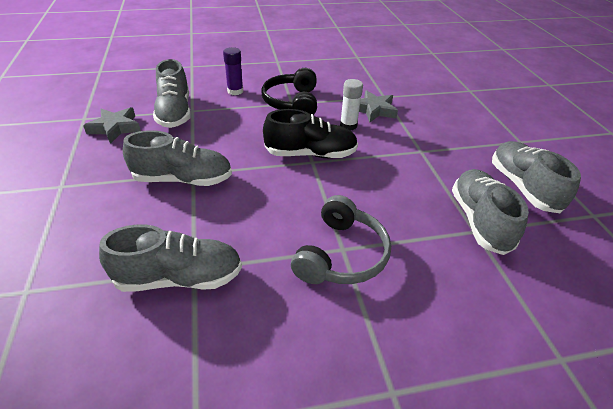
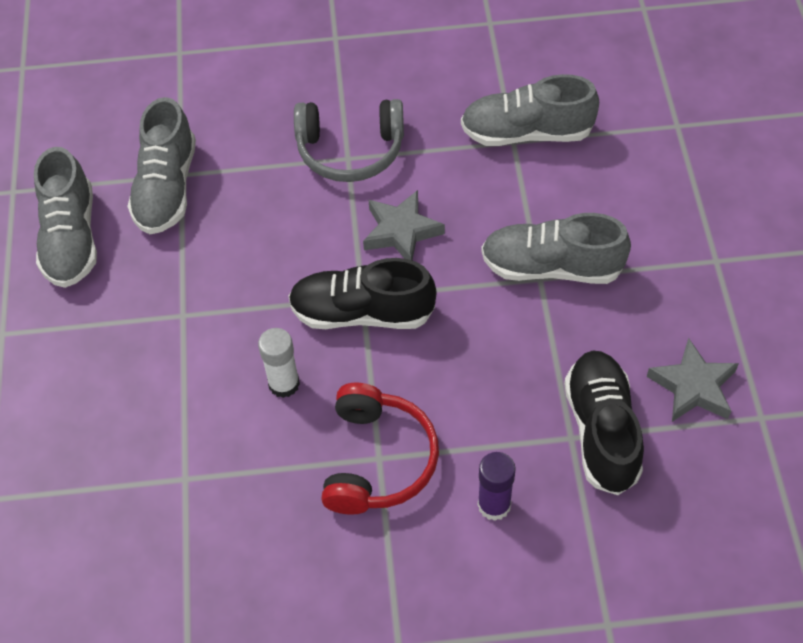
camera: 170 degrees left, 15 degrees up
(175, 112) = (601, 431): grey shoe -> black shoe
(292, 102) = (378, 460): black headphones -> red headphones
(341, 255) = (350, 151): grey headphones -> grey headphones turned 120 degrees counterclockwise
(374, 110) = (222, 430): grey star -> grey star (401, 231)

